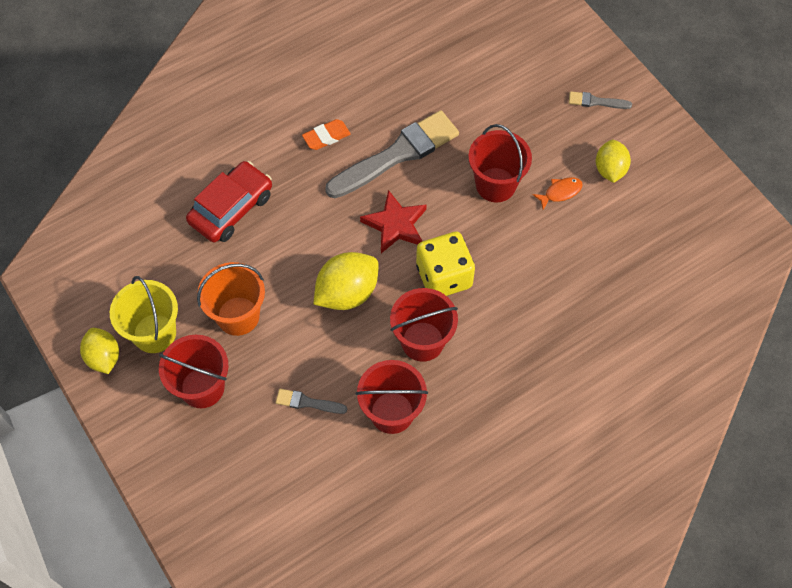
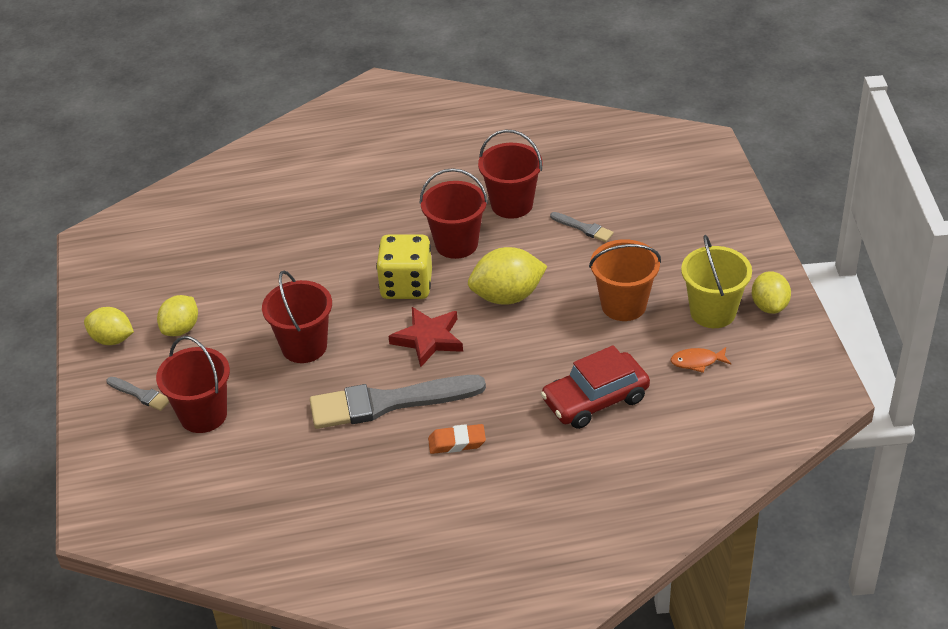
camera: 155 degrees left, 20 degrees down
(202, 387) = (678, 261): red bucket -> red bucket (203, 415)
(560, 192) = (245, 323): orange fish -> orange fish (697, 362)
(658, 142) = (112, 339): none -> yellow lemon

